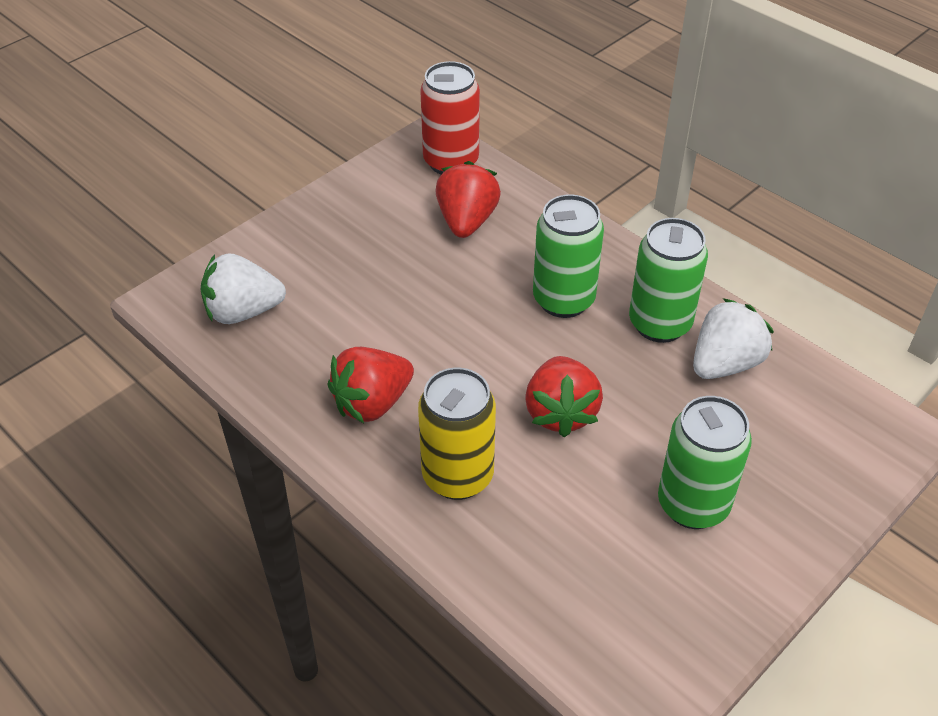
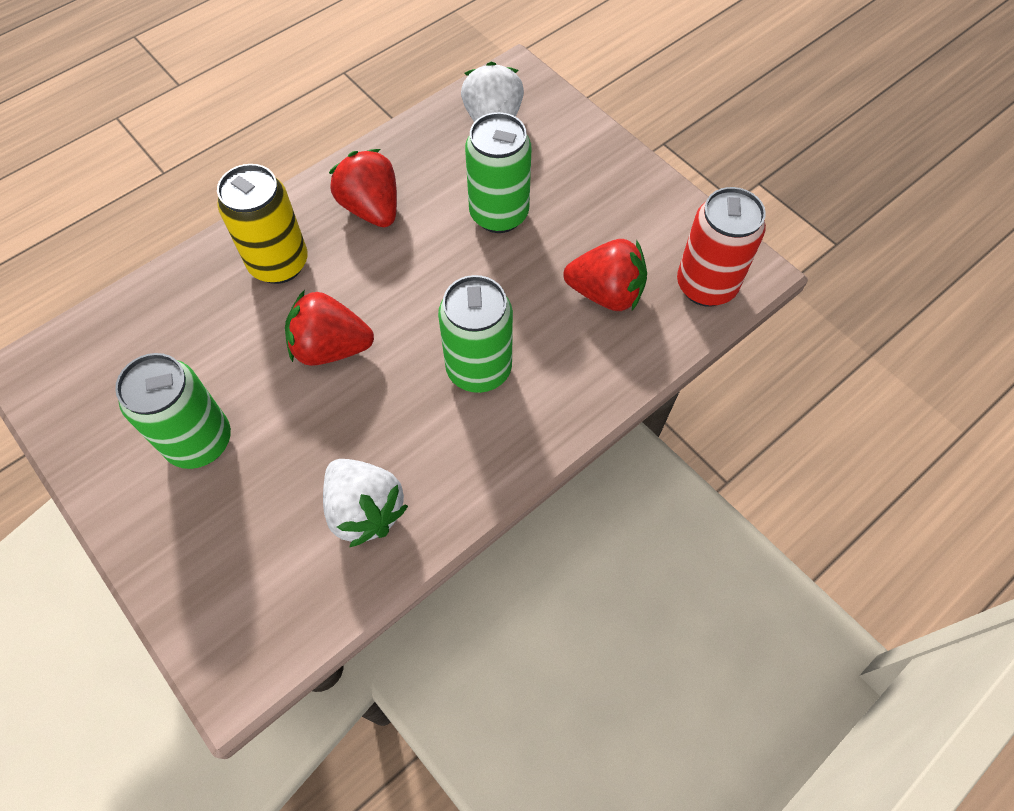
camera: 95 degrees right, 15 degrees up
(660, 324) = (432, 455): green can -> green can (499, 214)

